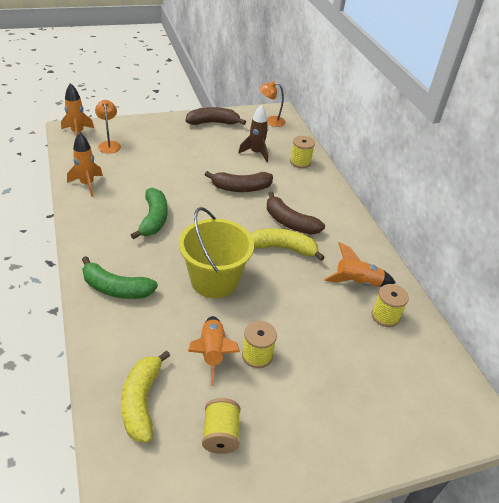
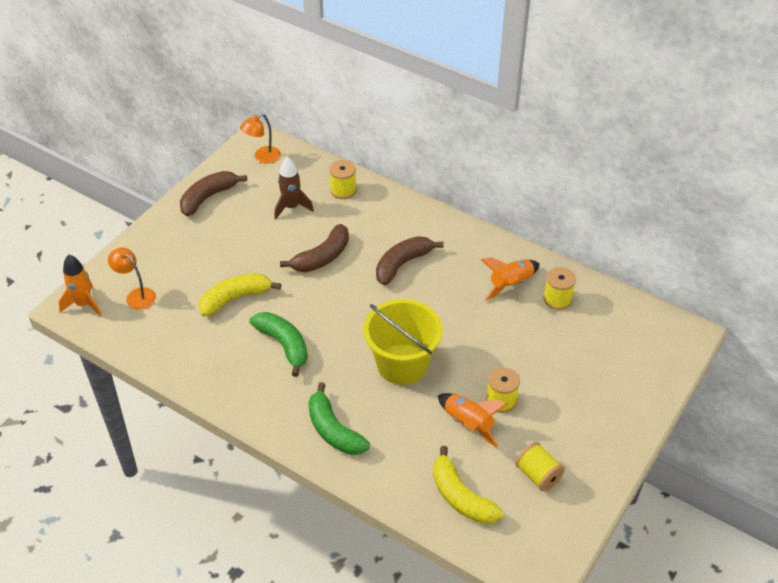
camera: 35 degrees left, 5 degrees up
(87, 184) = (175, 354): orange rocket -> none
(116, 288) = (333, 430): green banana -> green banana turned 75 degrees clockwise
(283, 248) = (423, 294): yellow banana -> yellow banana (235, 298)
(289, 222) = (402, 264): brown banana -> brown banana turned 135 degrees clockwise

